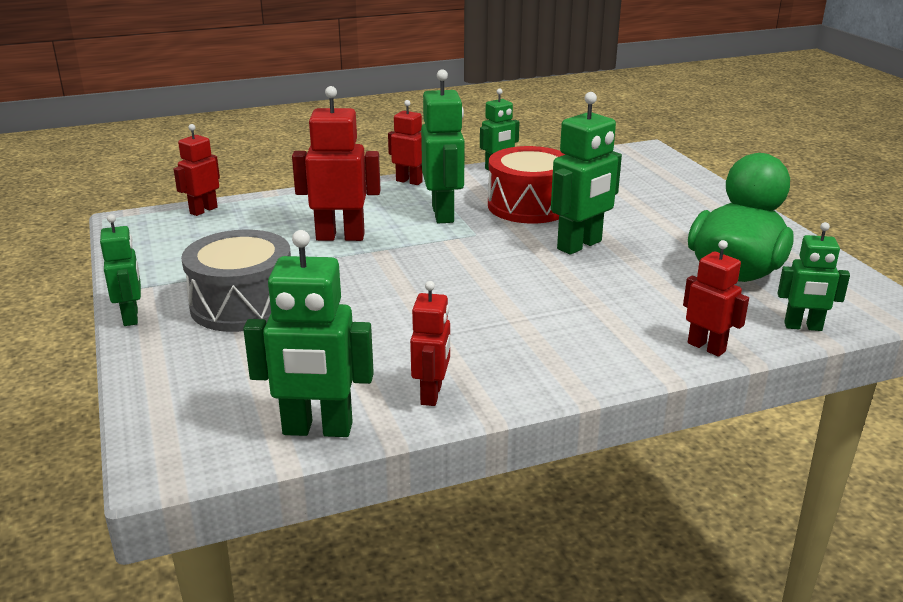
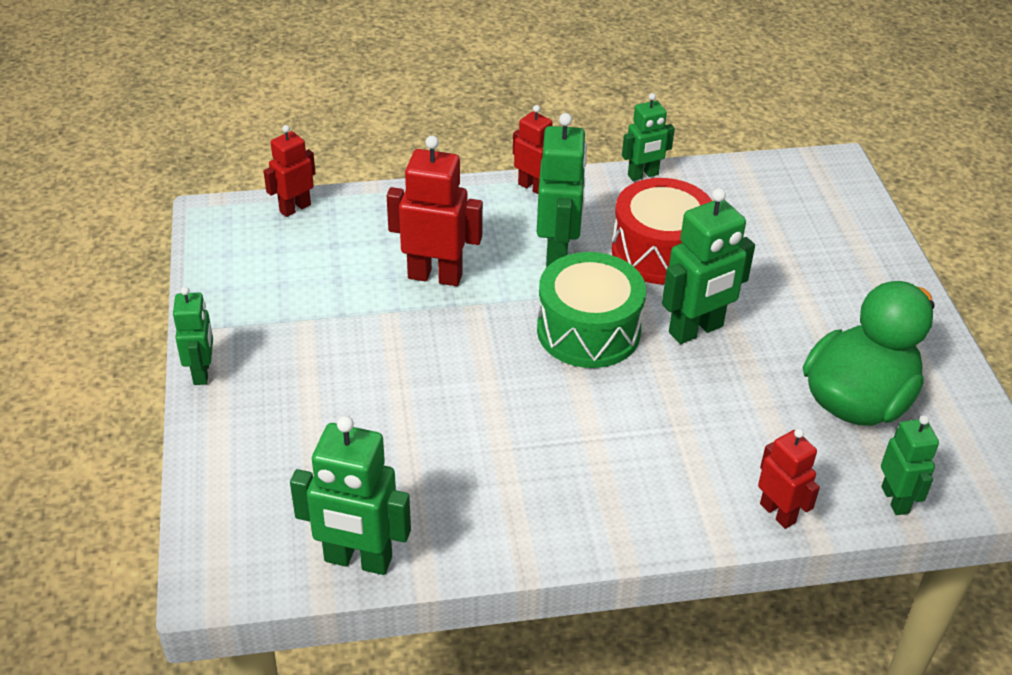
camera: 10 degrees right, 15 degrees up
(243, 305) = (315, 371): grey drum -> none
(432, 394) = (476, 532): red robot -> none
(487, 255) = (588, 330): none -> green drum
(803, 327) = (895, 500): green robot -> green robot turned 120 degrees counterclockwise

